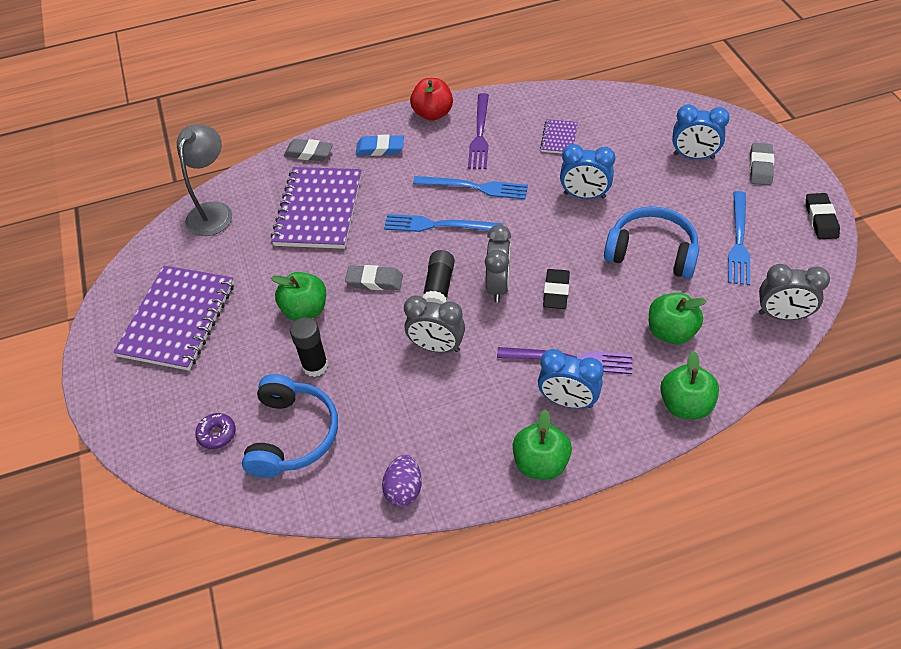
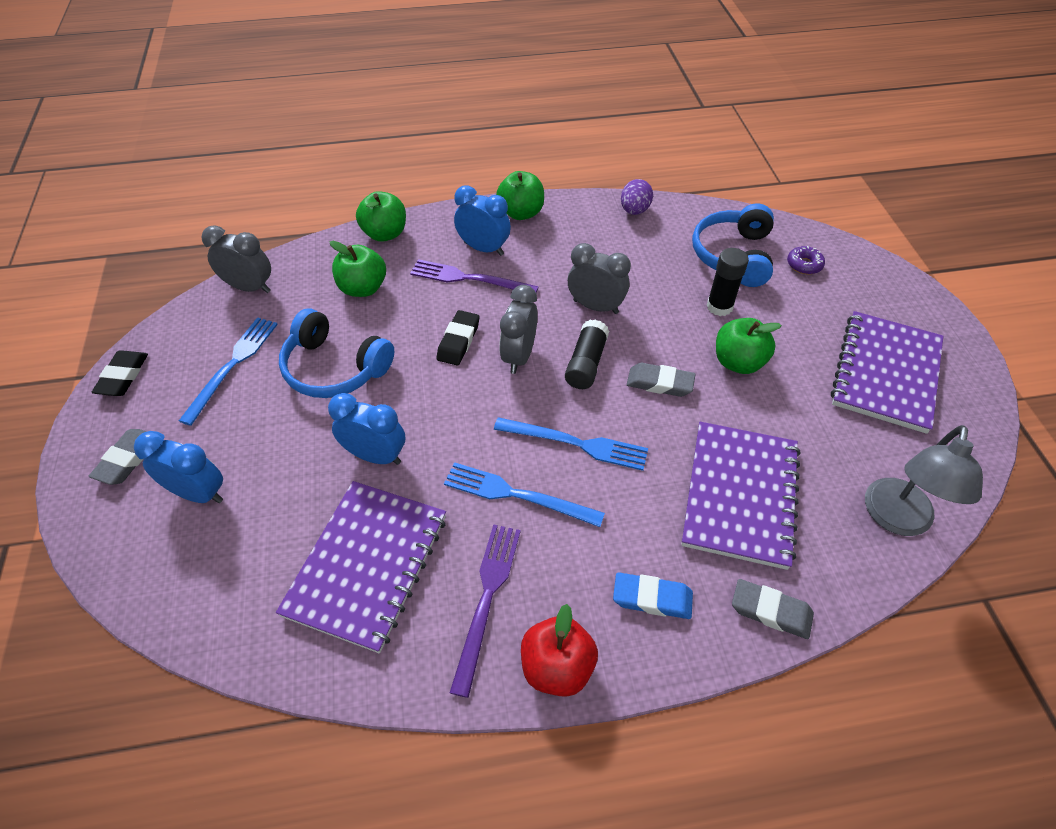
camera: 175 degrees left, 0 degrees up
(559, 138) = (367, 565): purple notebook -> purple notebook, size x2.17

